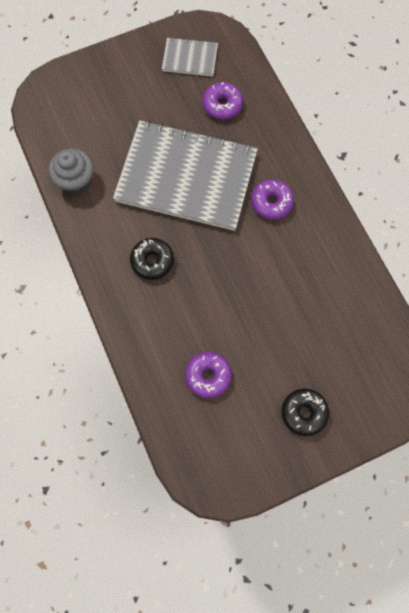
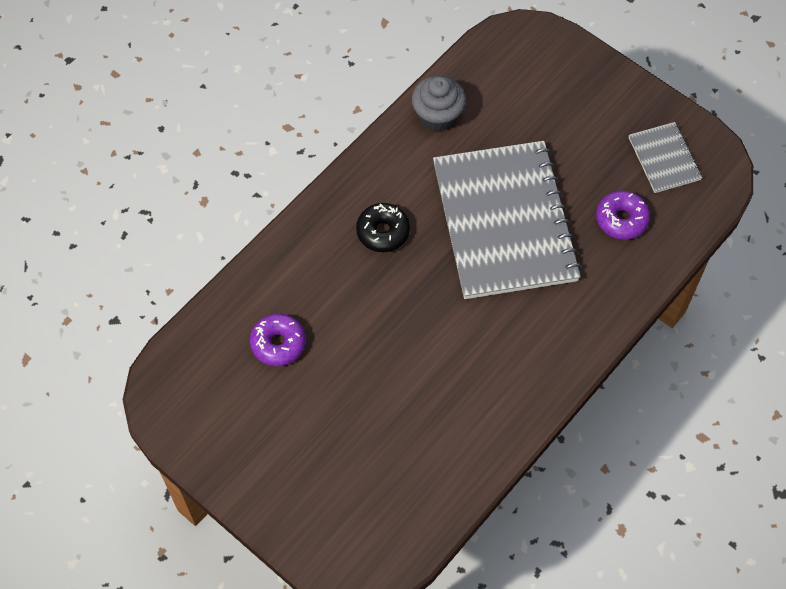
camera: 65 degrees right, 10 degrees down
(271, 202) = (522, 324): purple donut -> none
(303, 413) = (282, 460): black donut -> none

